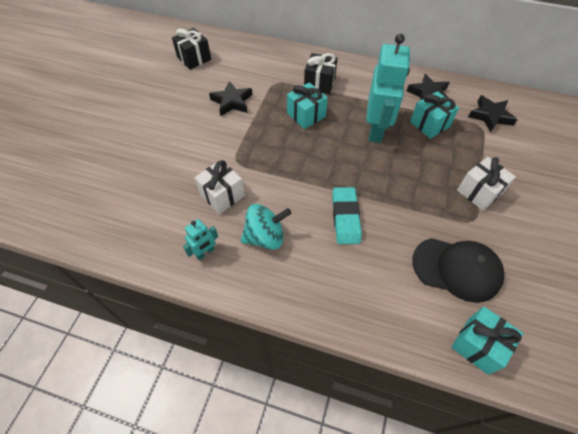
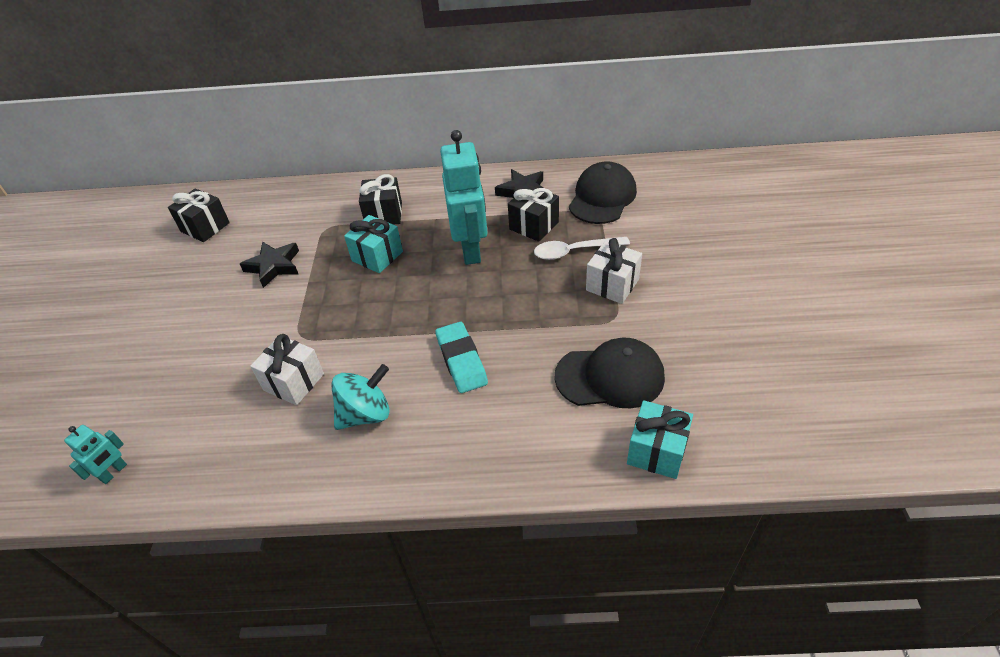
camera: 15 degrees left, 10 degrees down
(205, 252) = (291, 457): turquoise robot -> turquoise robot (114, 472)
(429, 124) = (534, 225): turquoise gift -> black gift
(456, 155) = (574, 251): none -> white spoon
(490, 116) = (602, 197): black star -> black cap

